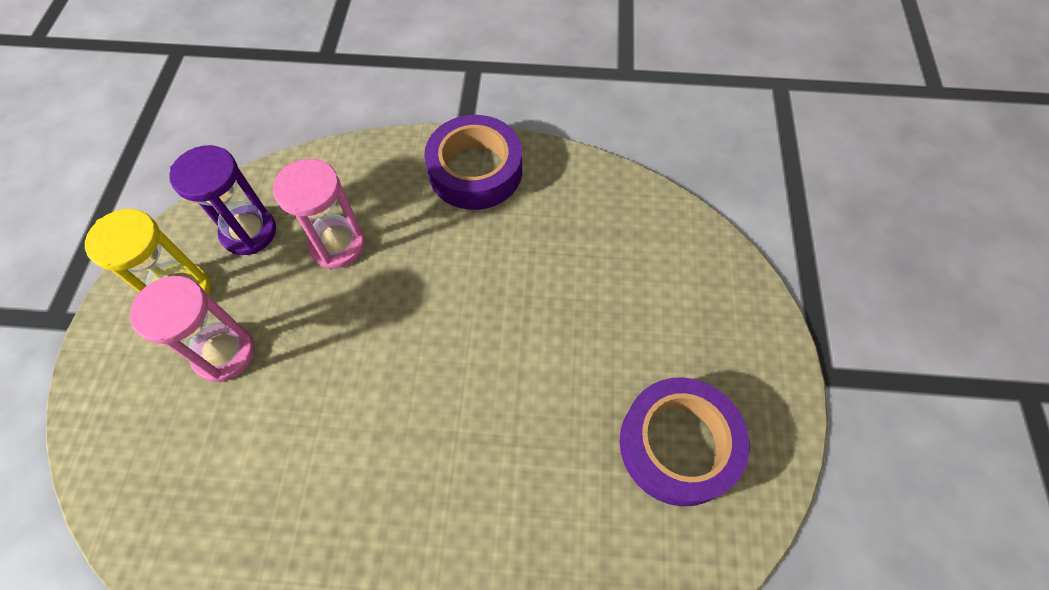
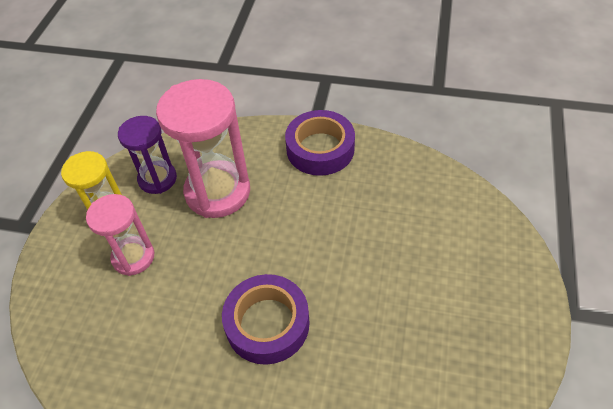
camera: 10 degrees right, 10 degrees down
(337, 245) = (218, 192): pink hourglass -> pink hourglass, size x1.66
(678, 445) = (452, 349): purple tape -> purple tape (267, 323)

